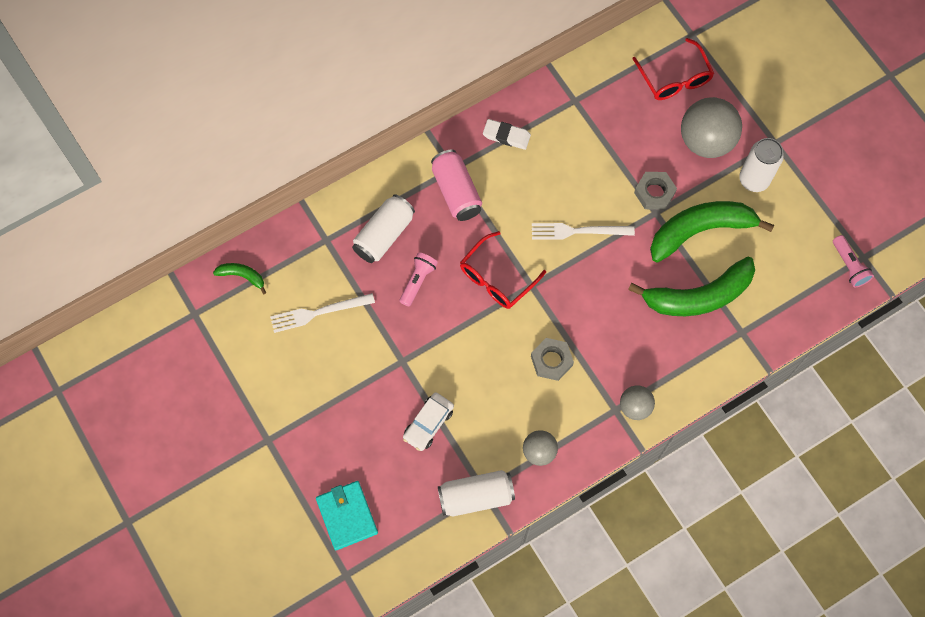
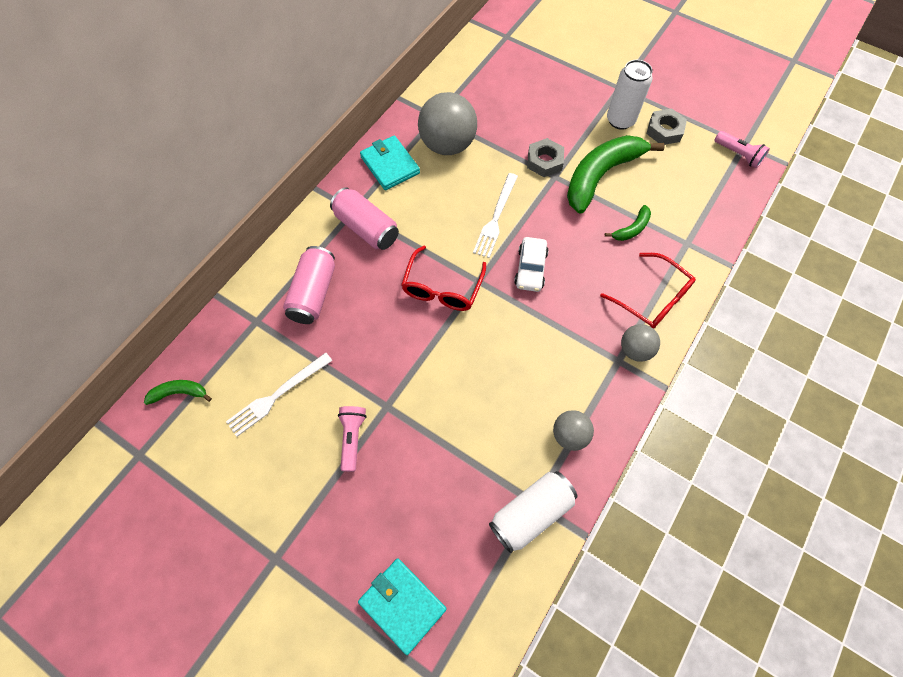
camera: 25 degrees left, 5 degrees down
(384, 235) = (313, 293): white can -> pink can
(418, 281) = (367, 322): pink flashlight -> pink flashlight (352, 438)
(428, 424) = (444, 458): white car -> white car (530, 269)
(506, 136) = (390, 165): white eraser -> turquoise wallet
(551, 361) = (534, 341): grey nut -> grey nut (664, 130)
(578, 231) = (496, 217): white fork -> white fork turned 45 degrees counterclockwise
(675, 78) = (511, 71): red glasses -> red glasses (652, 299)
(698, 296) = (631, 229): green banana -> green banana, size x0.45
(706, 141) = (563, 106): grey ball -> grey ball (447, 145)

